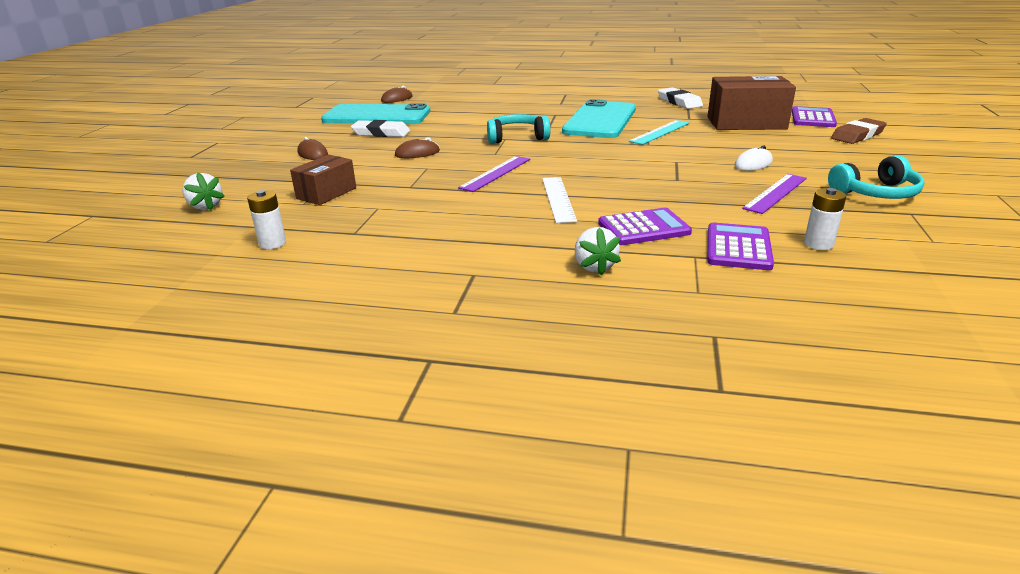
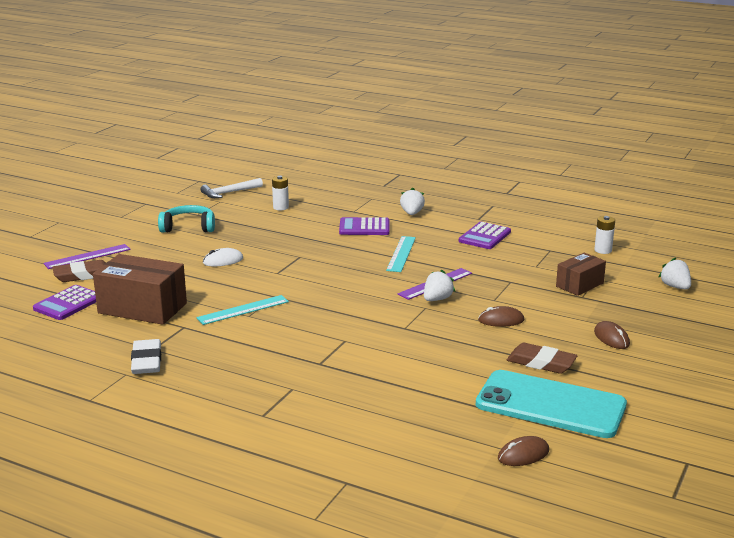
camera: 165 degrees left, 5 degrees down
(381, 133) = (541, 362): white eraser -> brown eraser
(486, 161) = (437, 299): none -> white strawberry
(517, 137) = (391, 327): turquoise headphones -> none
(558, 199) = (401, 254): white ruler -> turquoise ruler
(600, 120) = (280, 340): turquoise phone -> none
(738, 248) = (325, 211): purple calculator -> purple calculator (484, 236)
(775, 193) = (250, 236): purple ruler -> purple ruler (87, 256)
(958, 261) = (229, 193): none -> white hammer

